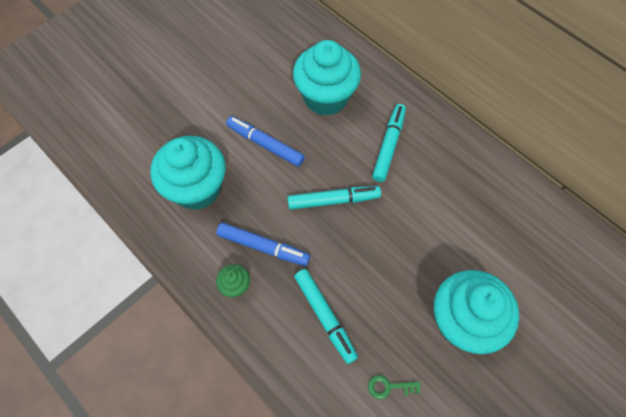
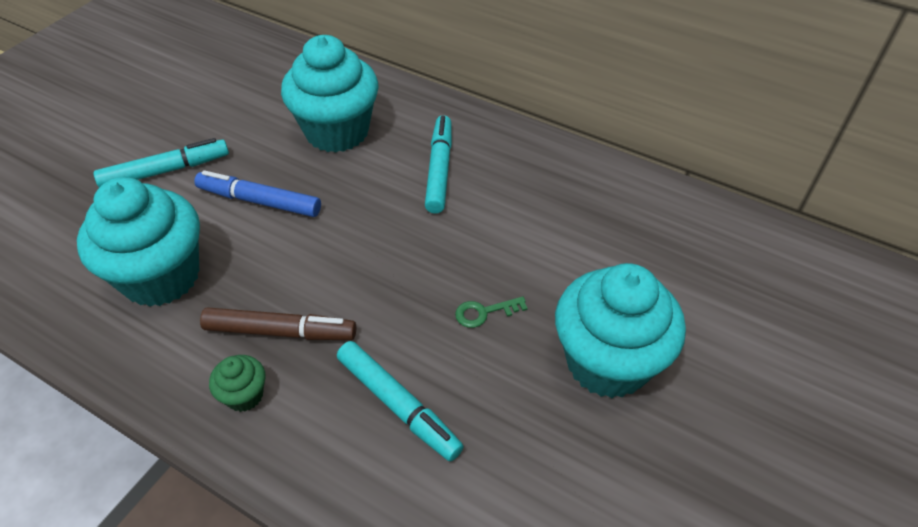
camera: 15 degrees left, 15 degrees down
(263, 247) = (280, 331): blue marker -> brown marker
(333, 200) = (376, 249): turquoise marker -> turquoise marker (166, 171)
(389, 387) = (524, 481): green key -> green key (484, 312)

